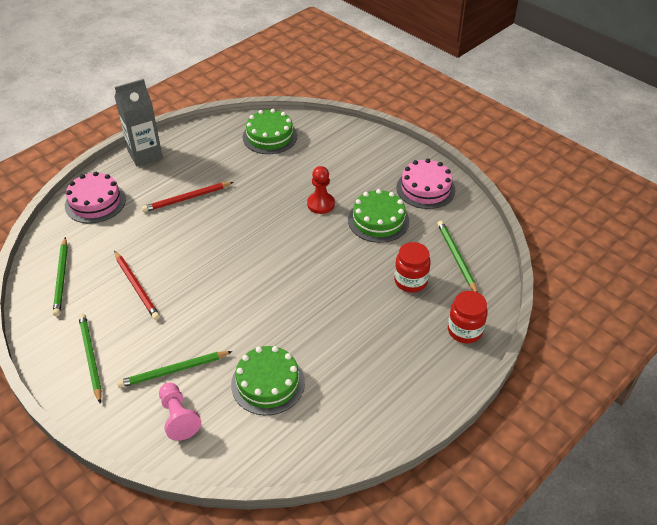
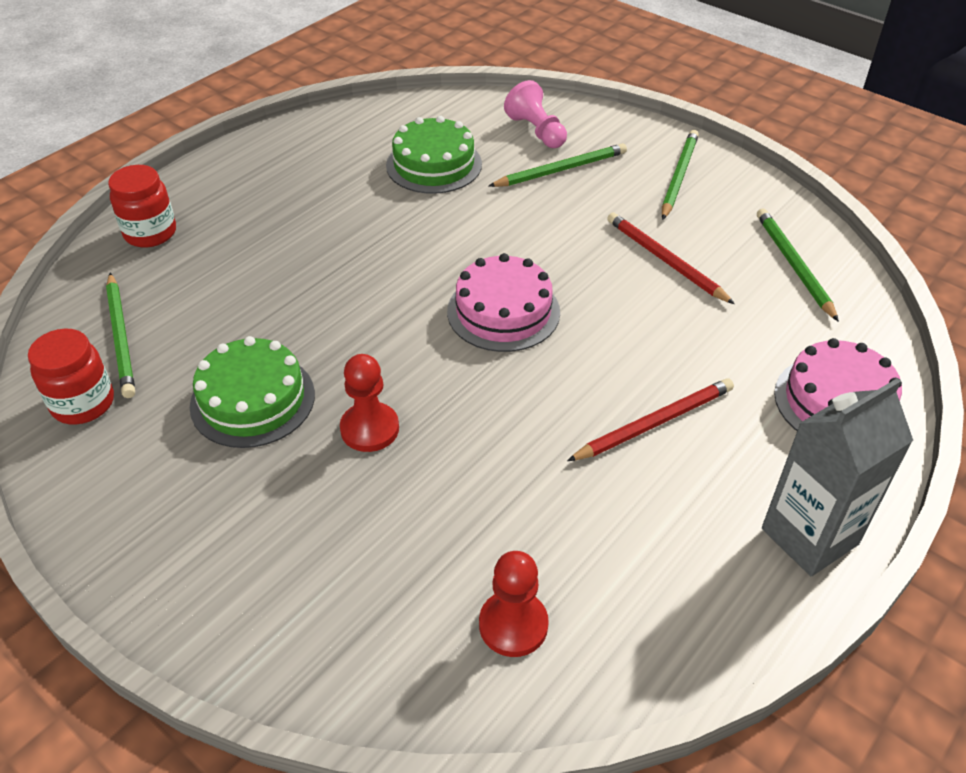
camera: 175 degrees right, 0 degrees up
(90, 357) = (678, 176): green pencil -> green pencil turned 135 degrees counterclockwise
(270, 136) = (513, 625): green cake -> red pawn
(410, 281) = (215, 294): red jar -> red jar (83, 403)
(425, 188) = (132, 484): pink cake -> pink cake (503, 311)

